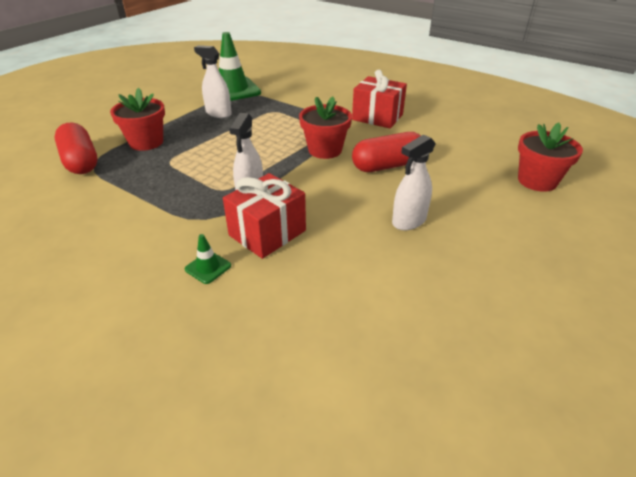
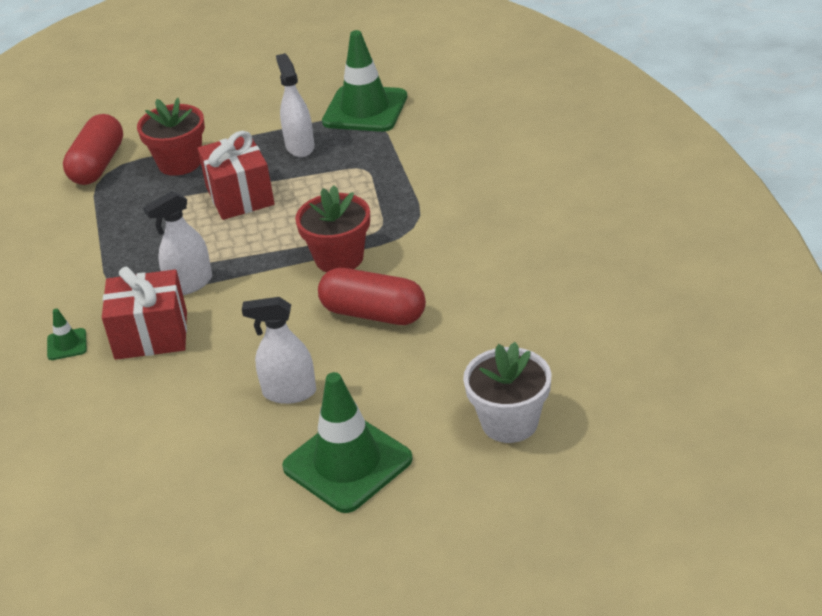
camera: 45 degrees right, 0 degrees up
(377, 117) = (475, 233): red gift -> red gift (240, 196)
(504, 239) = (347, 463): none -> green traffic cone
(537, 181) = (509, 422): red flower pot -> white flower pot

